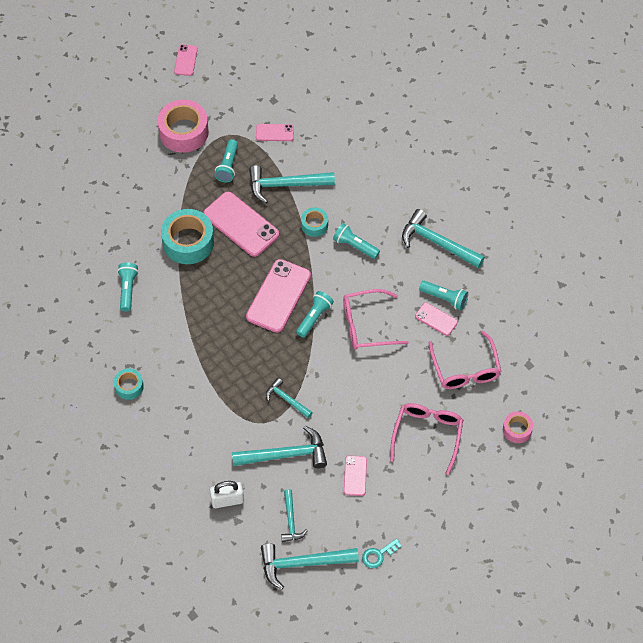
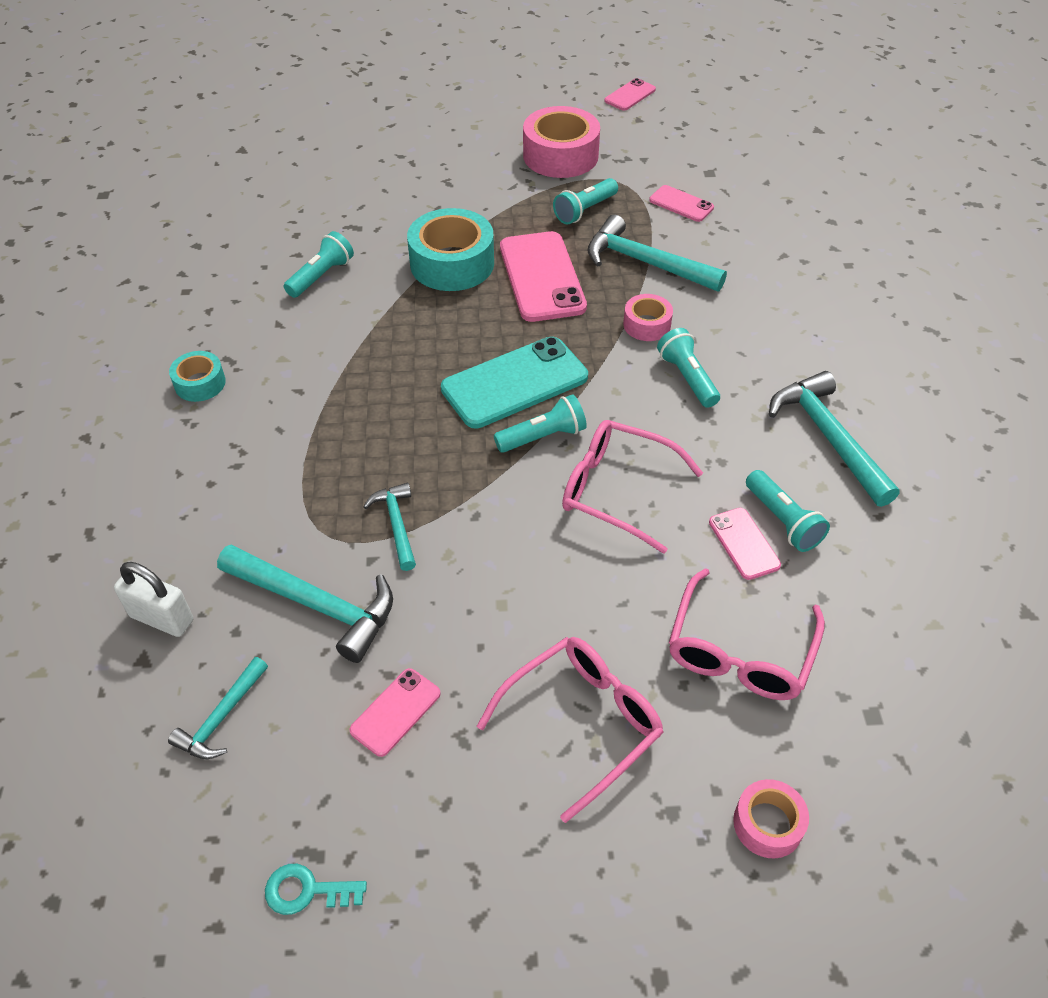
camera: 35 degrees right, 10 degrees down
(278, 296) = (514, 383): pink phone -> turquoise phone
(303, 563) = (167, 809): turquoise hammer -> none
(314, 225) = (647, 325): turquoise tape -> pink tape

